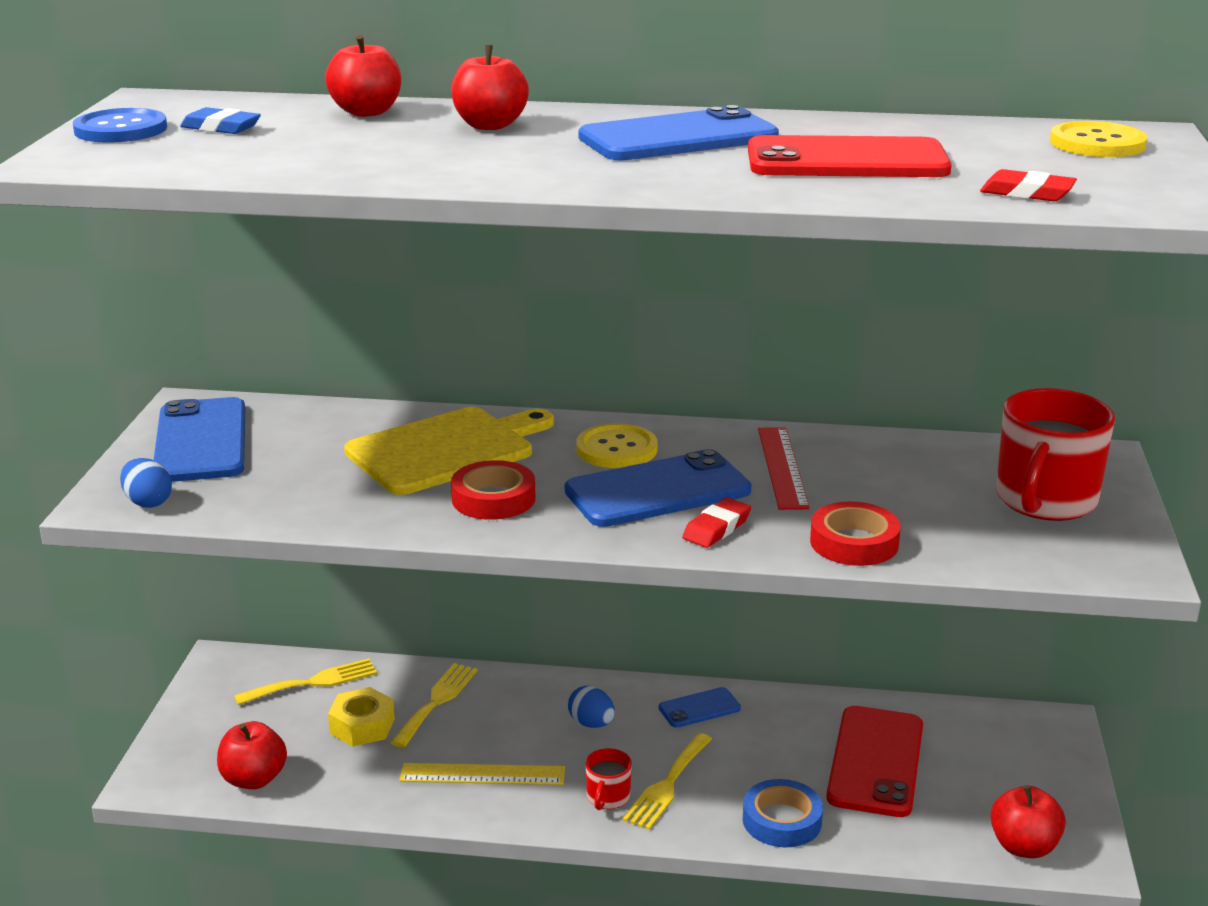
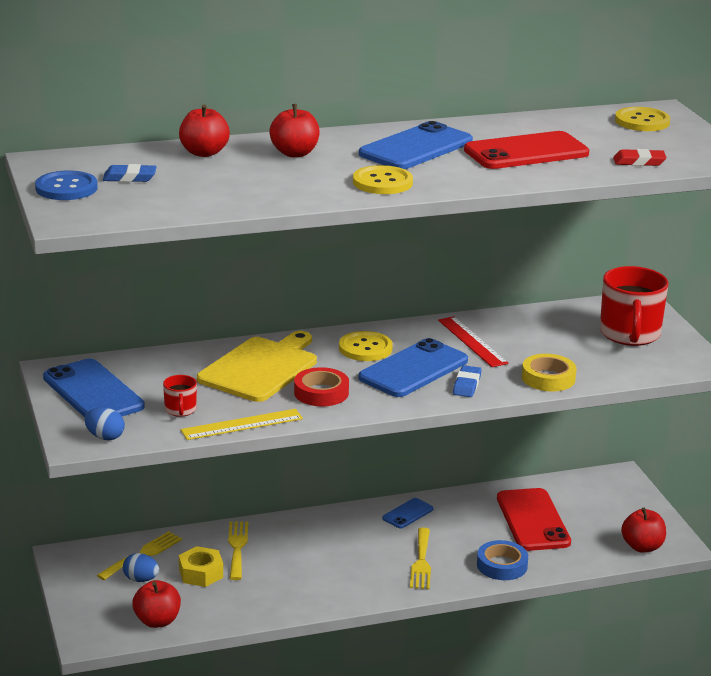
camera: 25 degrees left, 0 degrees up
(482, 774) = (303, 583): yellow ruler -> yellow ruler (242, 424)
(563, 172) = (382, 182): none -> yellow button
(591, 724) = (348, 538): blue egg -> blue egg (141, 579)
(607, 797) = (391, 577): red mug -> red mug (180, 410)
(716, 528) = (466, 385): red eraser -> blue eraser
(854, 542) = (548, 378): red tape -> yellow tape

